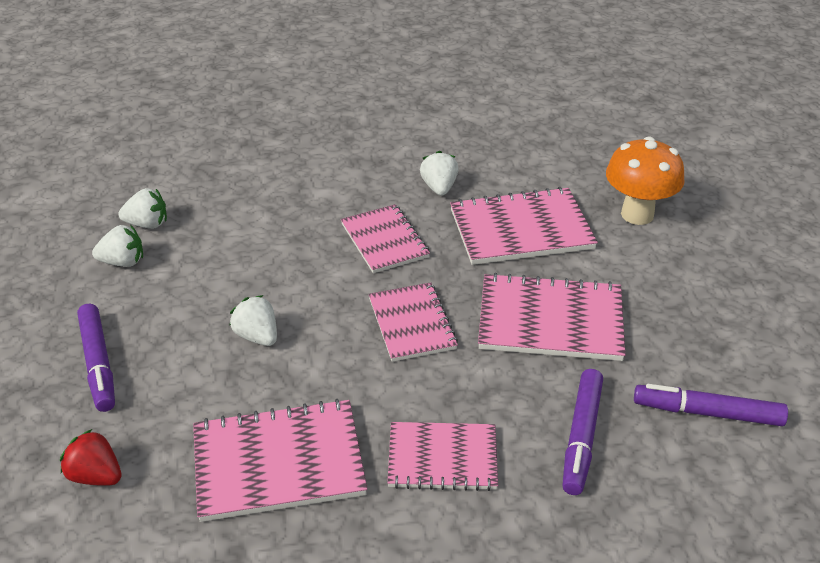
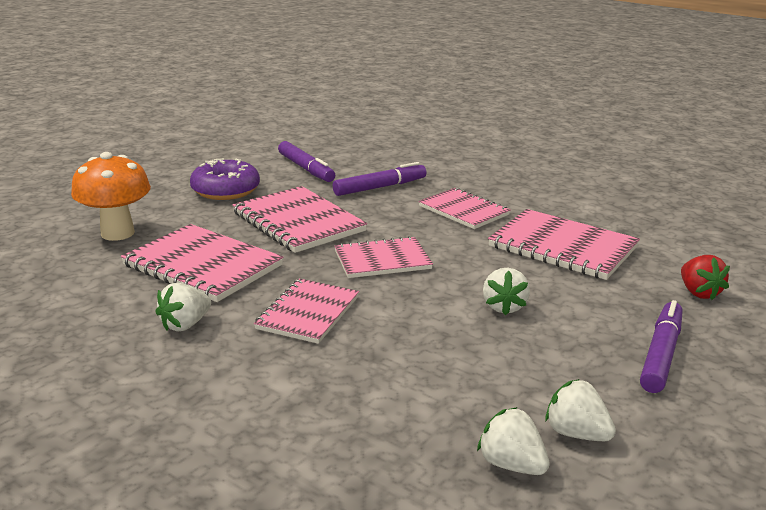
camera: 135 degrees left, 15 degrees down
(412, 323) = (382, 260): pink notebook -> pink notebook turned 45 degrees clockwise
(688, 316) = (226, 190): none -> purple donut

